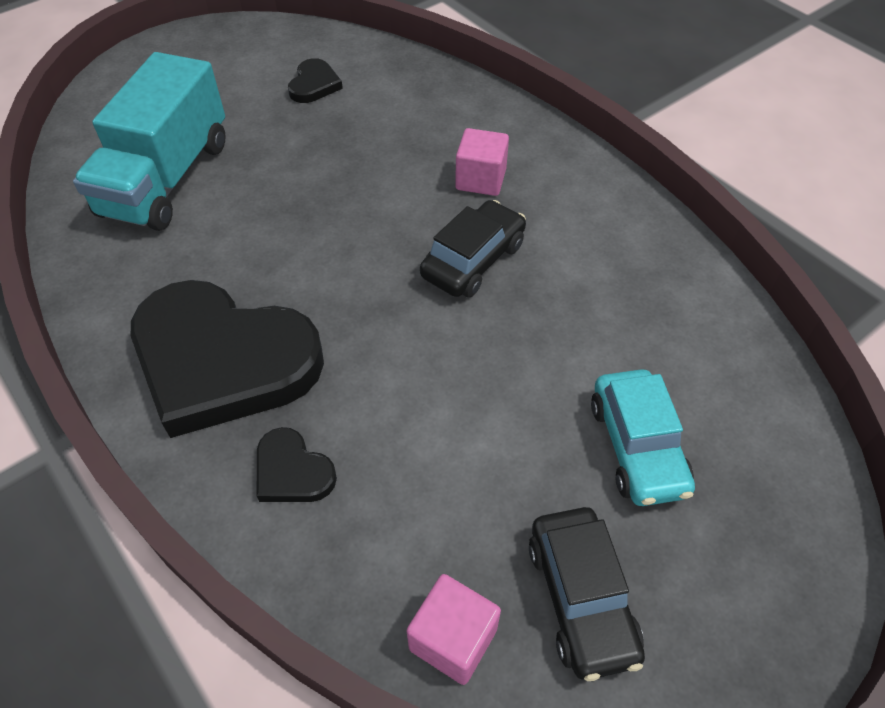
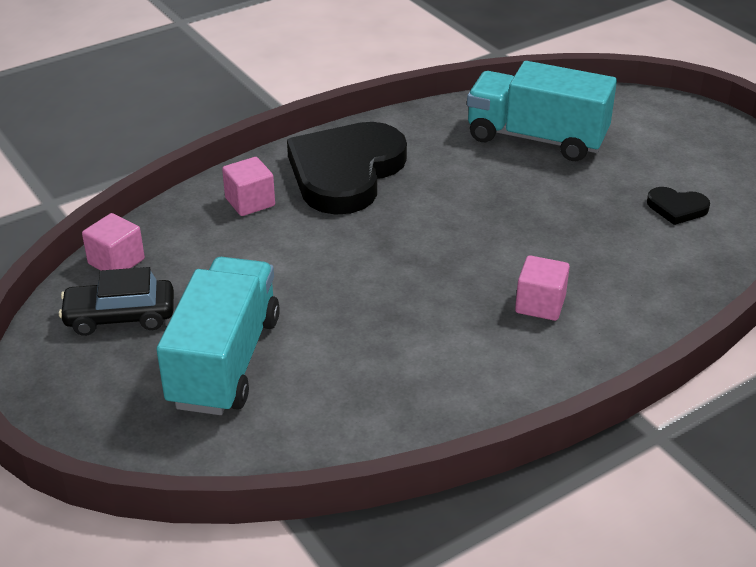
camera: 95 degrees right, 15 degrees down
(292, 471) = (250, 202): black heart -> pink cube
(473, 260) = (433, 292): black car -> none
(637, 447) = (224, 361): turquoise car -> turquoise truck

